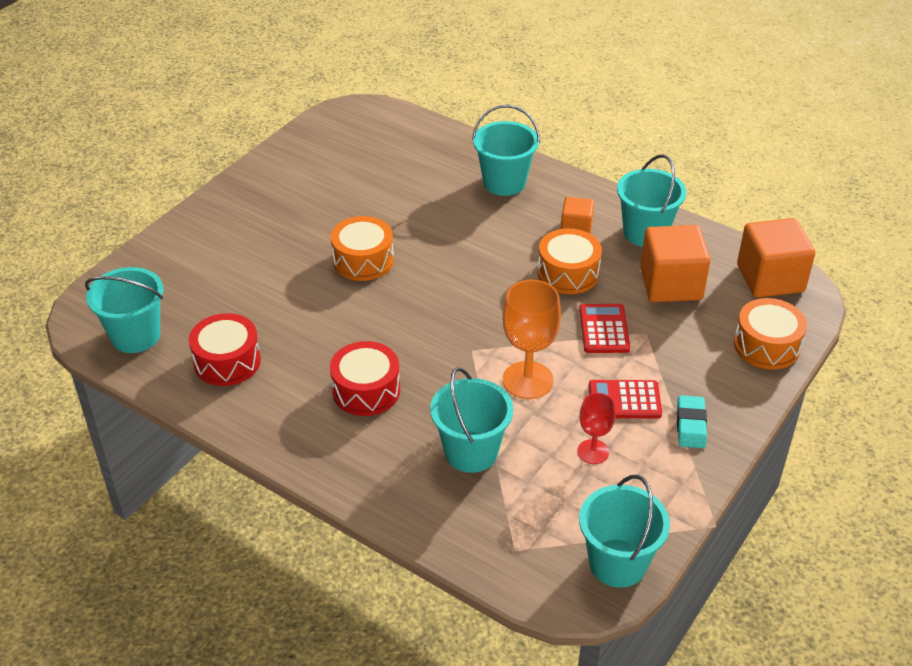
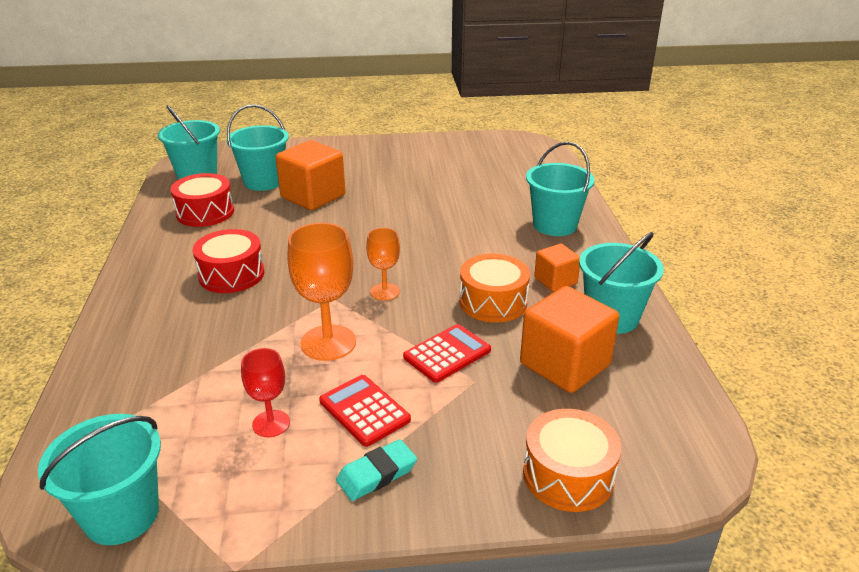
camera: 50 degrees right, 10 degrees down
(363, 260) = (375, 212): orange drum -> none
(471, 452) = (206, 354): turquoise bucket -> turquoise bucket (263, 181)
(493, 318) = (384, 292): none -> orange goblet
(770, 278) = (676, 427): orange cube -> orange cube (313, 196)

